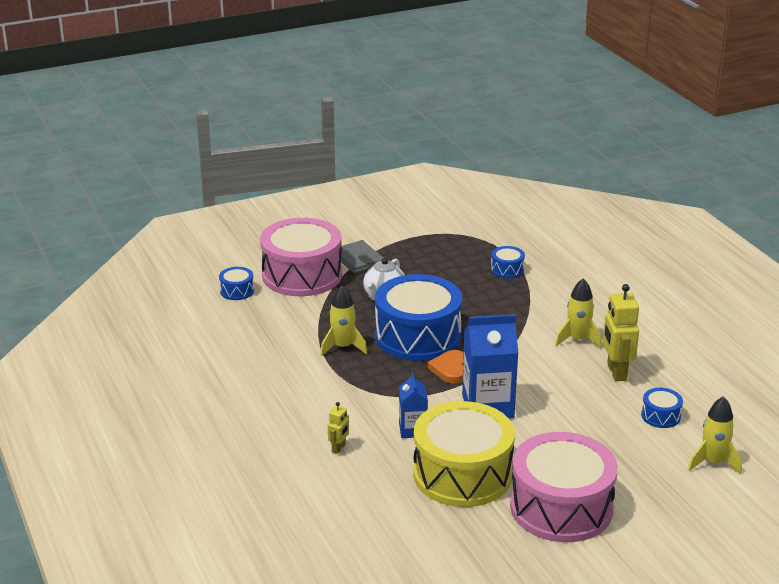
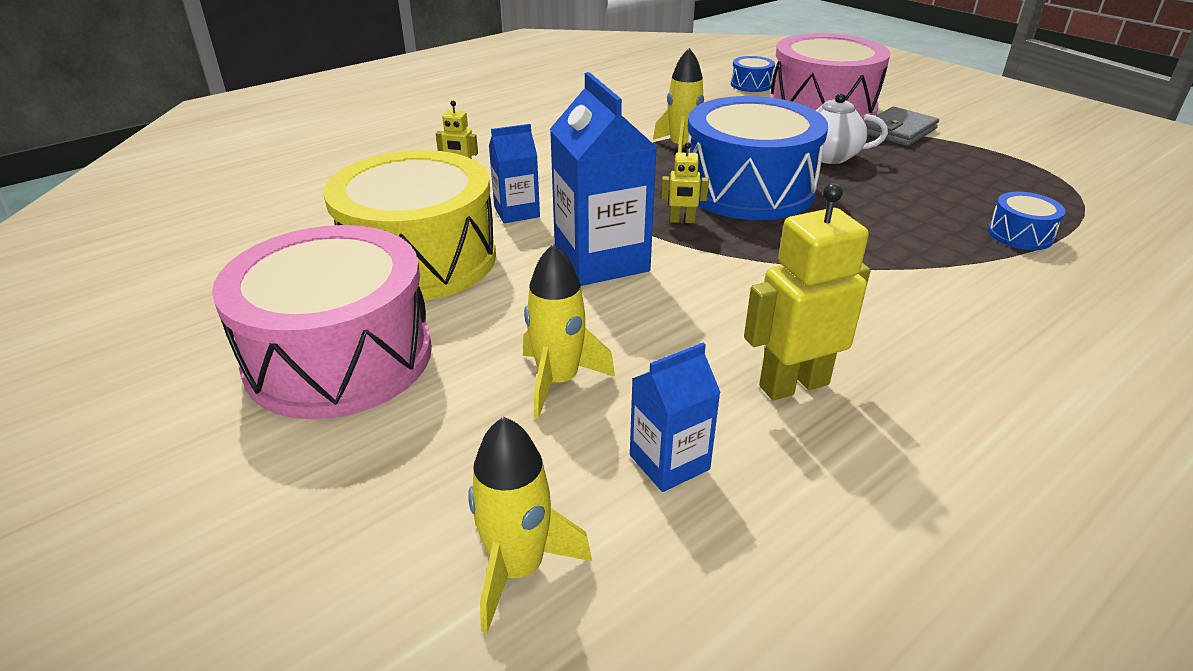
camera: 75 degrees right, 5 degrees up
(450, 369) = (682, 221): orange heart -> yellow robot
(577, 339) = (869, 327): yellow rocket -> yellow rocket (558, 381)
(660, 416) = (669, 462): blue drum -> blue carton

